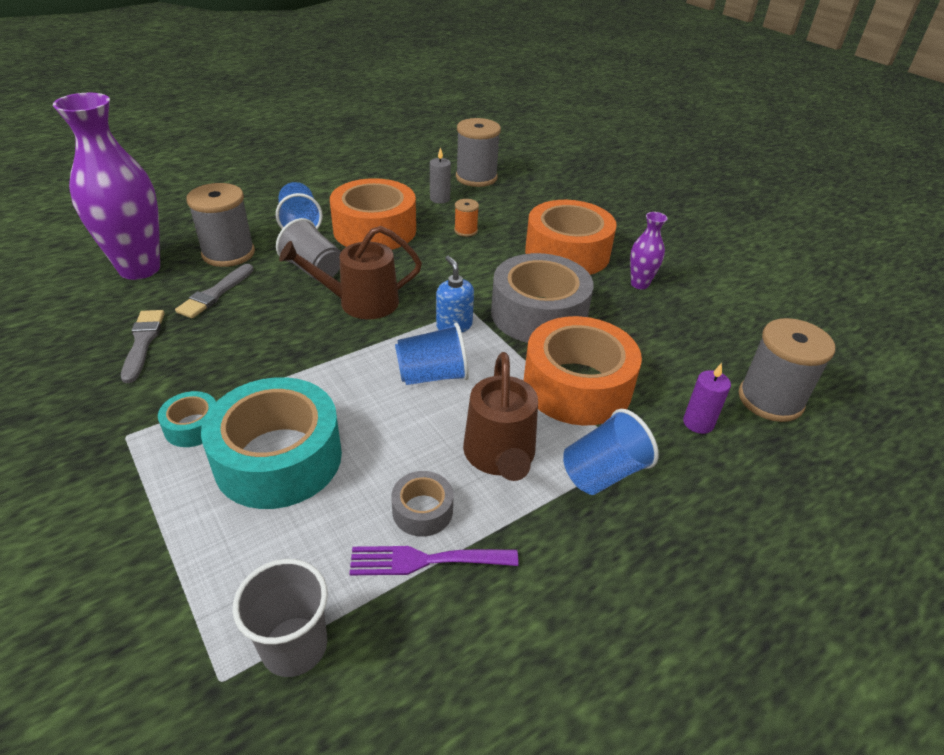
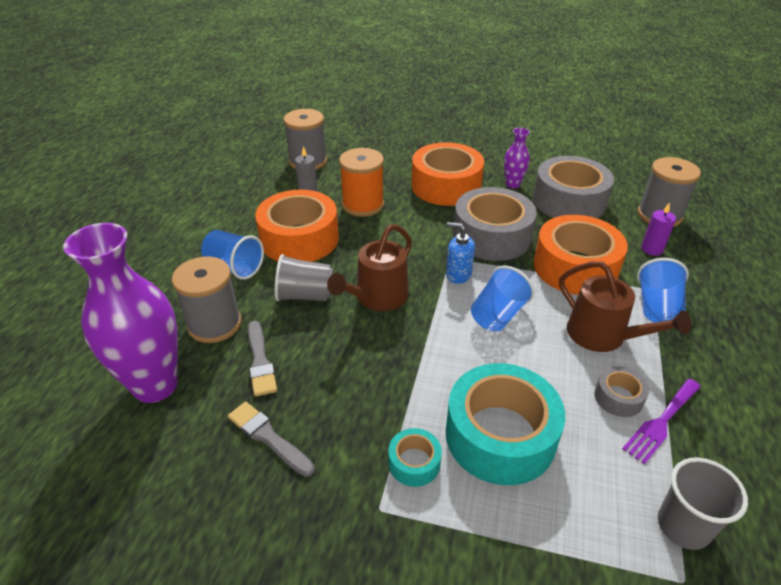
camera: 40 degrees left, 0 degrees up
(465, 231) = (363, 205): orange spool -> orange spool, size x2.01
(677, 329) = (569, 201): none -> grey tape

